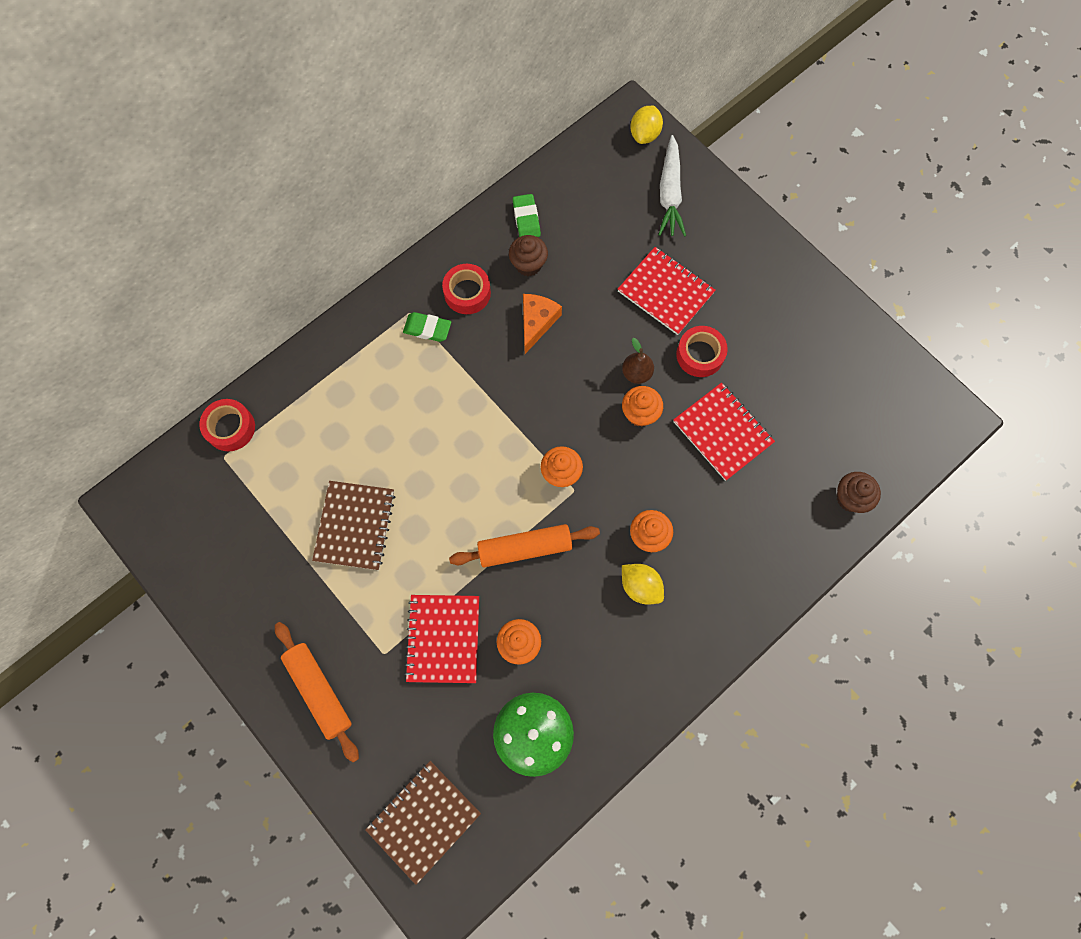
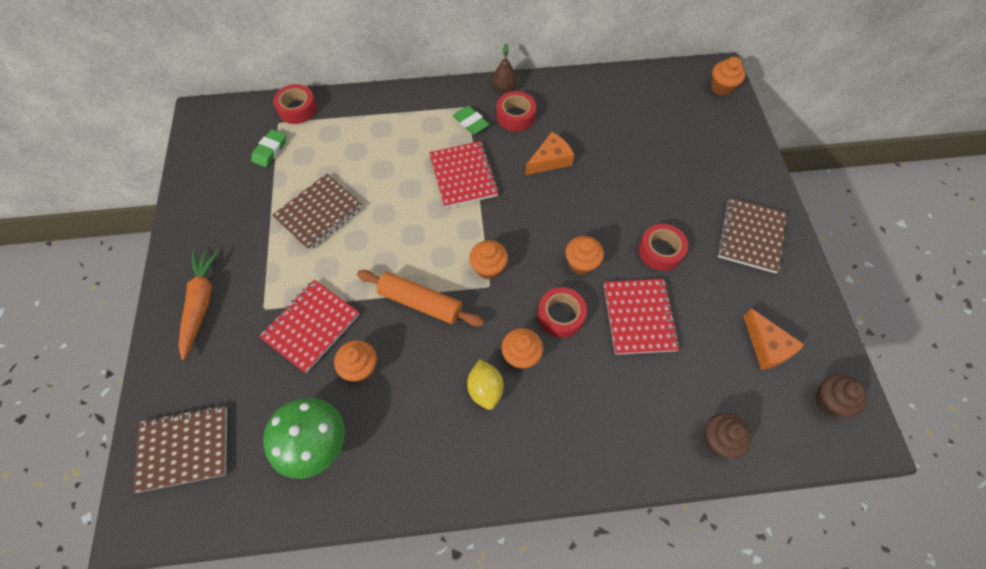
camera: 35 degrees right, 10 degrees down
(319, 691) = (201, 303): orange rolling pin -> orange carrot
(526, 219) = (593, 94): green eraser -> green eraser (270, 150)
(528, 264) = (572, 122): brown cupcake -> brown cupcake (829, 401)
(636, 373) = (599, 234): brown pear -> brown pear (504, 87)
(644, 134) = (721, 87): yellow lemon -> orange cupcake
(656, 476) = (560, 315): none -> red tape
(665, 292) = (664, 193): red notebook -> red notebook (463, 175)
(670, 194) = (714, 133): white carrot -> none
(766, 289) = (750, 236): none -> brown notebook
(840, 389) = (767, 346): none -> orange cheese

